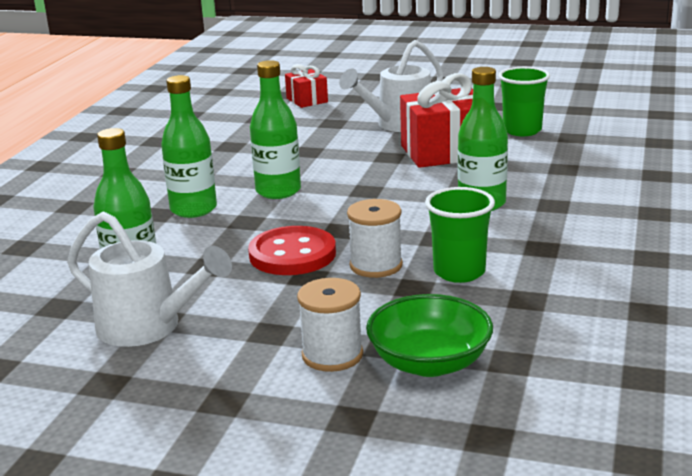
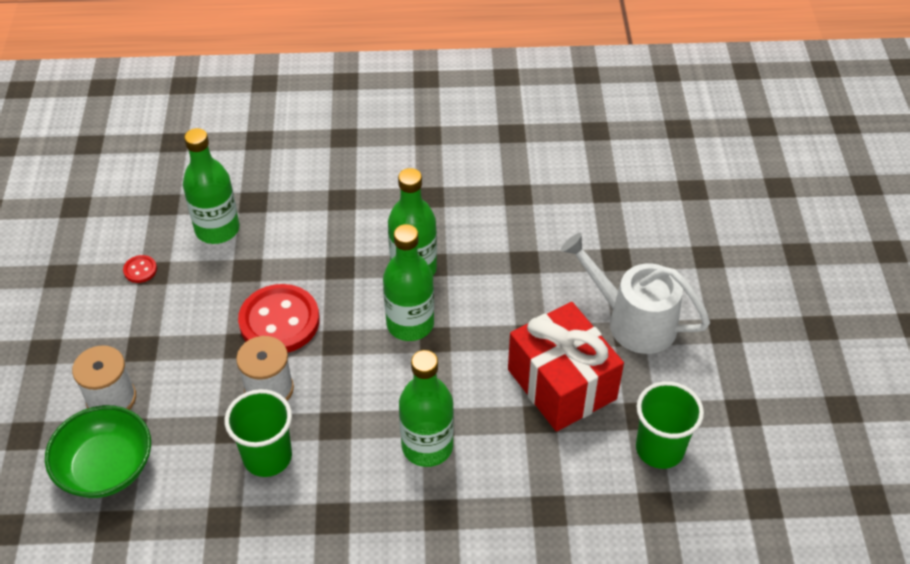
camera: 70 degrees right, 25 degrees up
(149, 327) = (140, 270): white watering can -> red button
(193, 209) = (356, 220): green bottle -> green bottle (410, 324)
(307, 100) = (681, 214): red gift -> none

